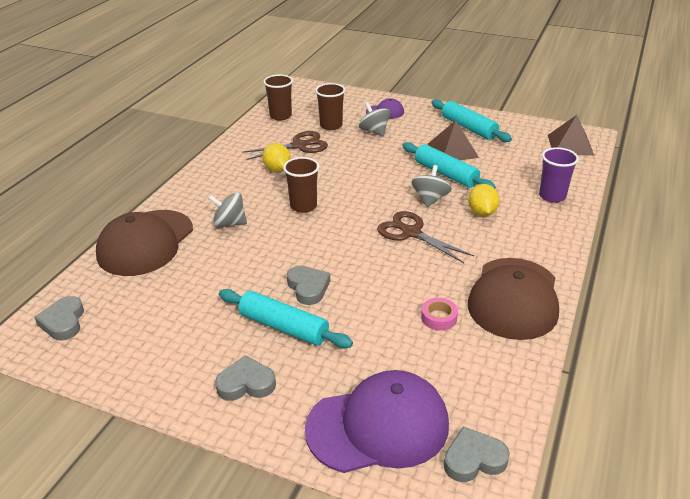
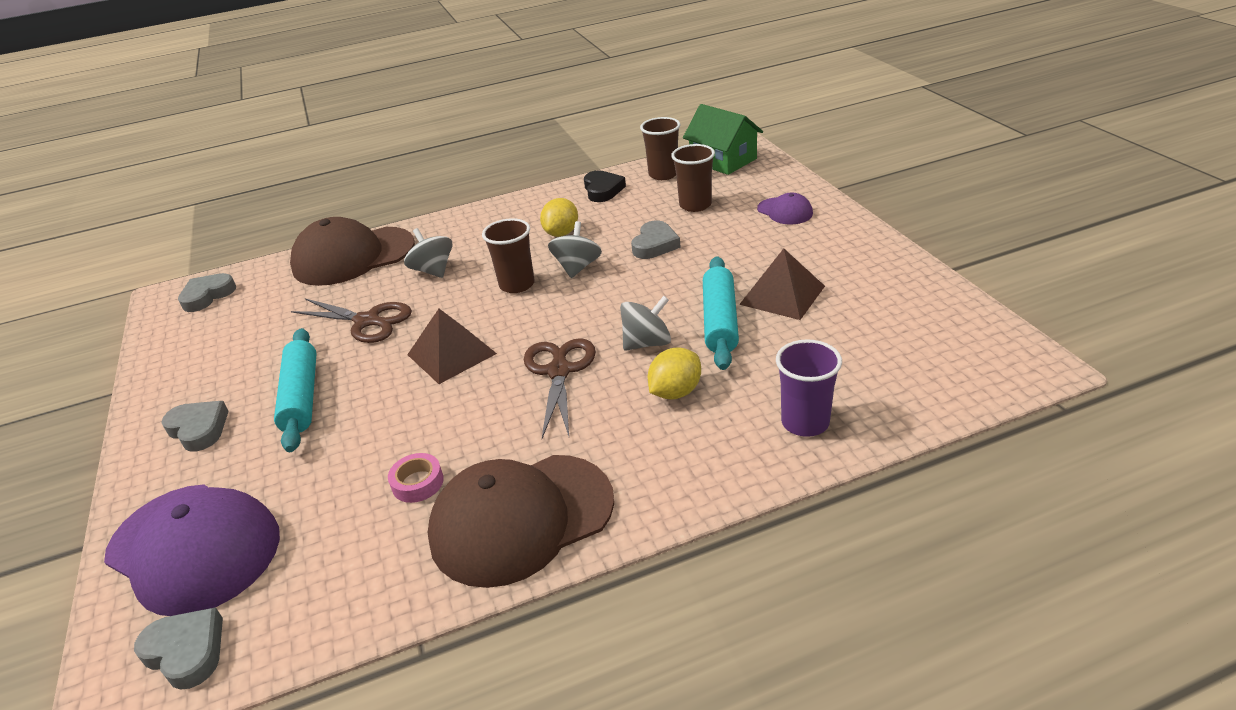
camera: 50 degrees right, 0 degrees up
(257, 137) = (602, 190): none -> black heart
(300, 145) = (625, 216): brown scissors -> brown scissors (368, 321)
(303, 97) = (723, 160): none -> green house
(308, 287) = (380, 372): grey heart -> grey heart (655, 245)
(374, 131) = (730, 231): grey spinning top -> grey spinning top (577, 267)
(469, 128) = (857, 274): turquoise rolling pin -> none
(570, 145) = (972, 364): brown pyramid -> brown pyramid (451, 354)

